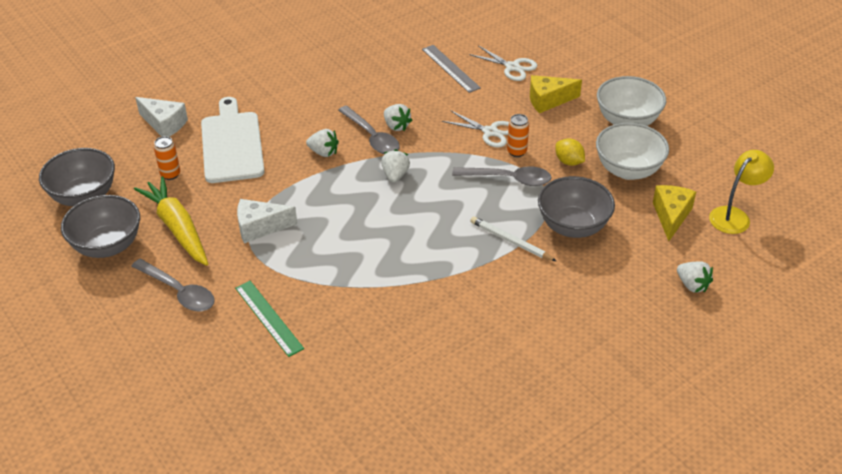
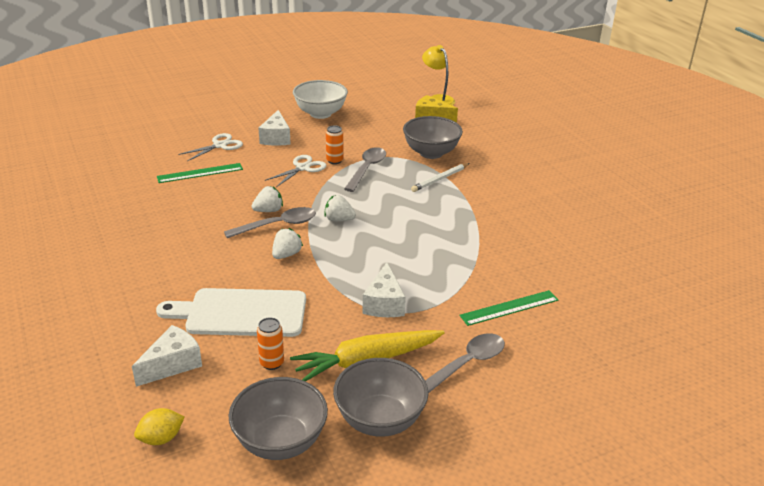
camera: 80 degrees left, 10 degrees down
(450, 68) = (200, 173): grey ruler -> green ruler
(548, 100) = (276, 138): yellow cheese -> white cheese
(569, 162) = (357, 142): yellow lemon -> yellow lemon (161, 438)
(628, 170) = (376, 123): white bowl -> none
(692, 285) = (499, 124): white strawberry -> none

